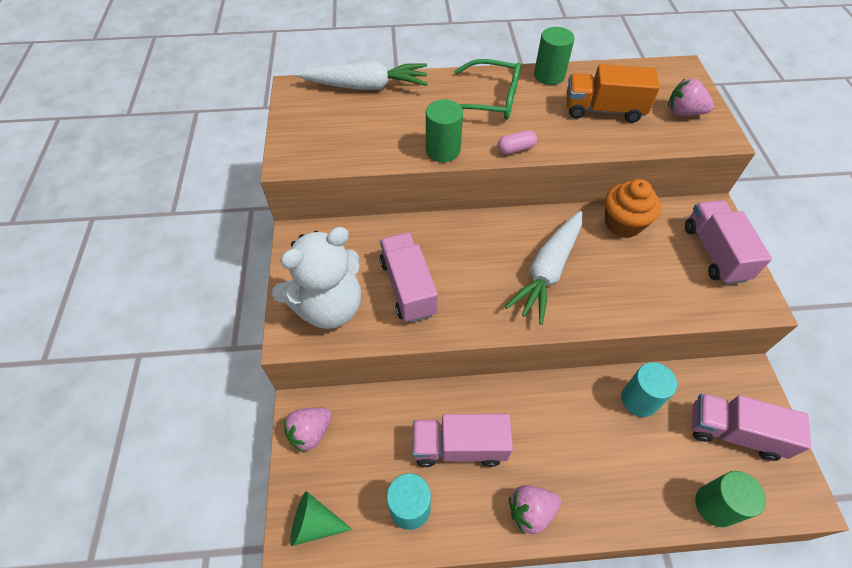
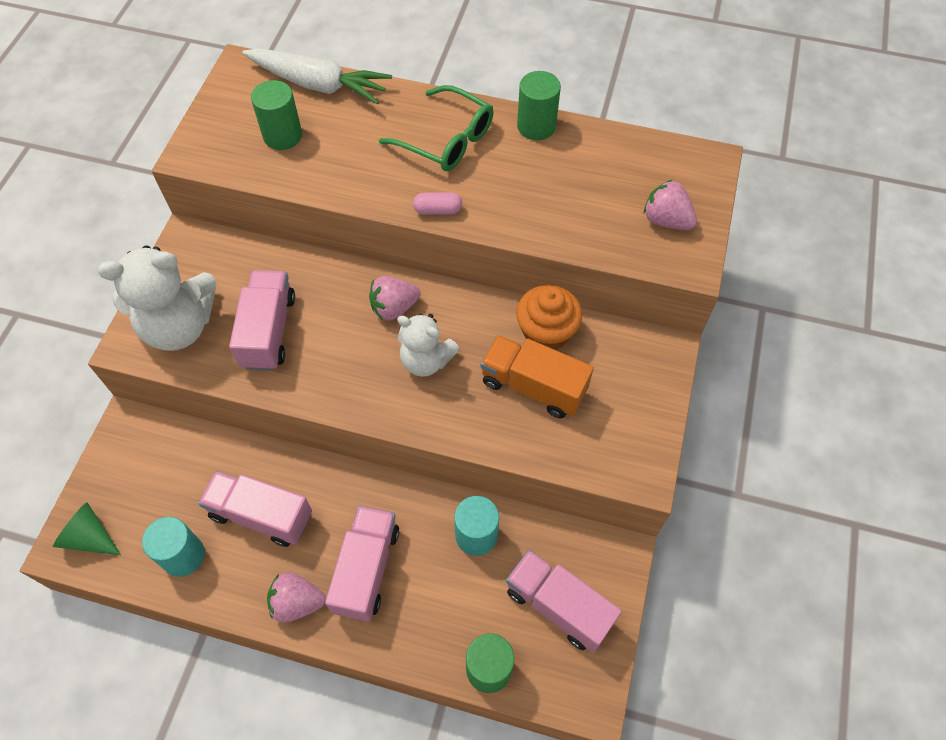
camera: 20 degrees right, 5 degrees up
(310, 433) = (125, 449): pink strawberry -> pink strawberry (394, 308)
(443, 150) = (356, 188): green cylinder -> green cylinder (282, 135)
(548, 271) = (426, 360): white carrot -> white teddy bear
(603, 110) = (571, 190): orange truck -> orange truck (533, 386)
(714, 253) = (630, 400): pink truck -> pink truck (366, 569)

